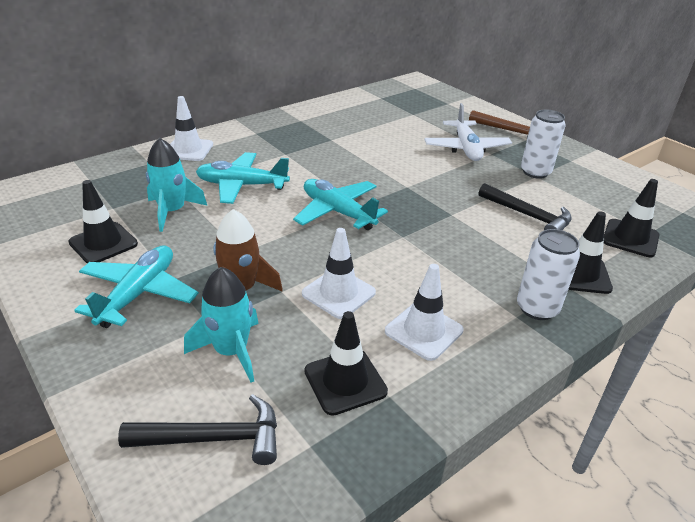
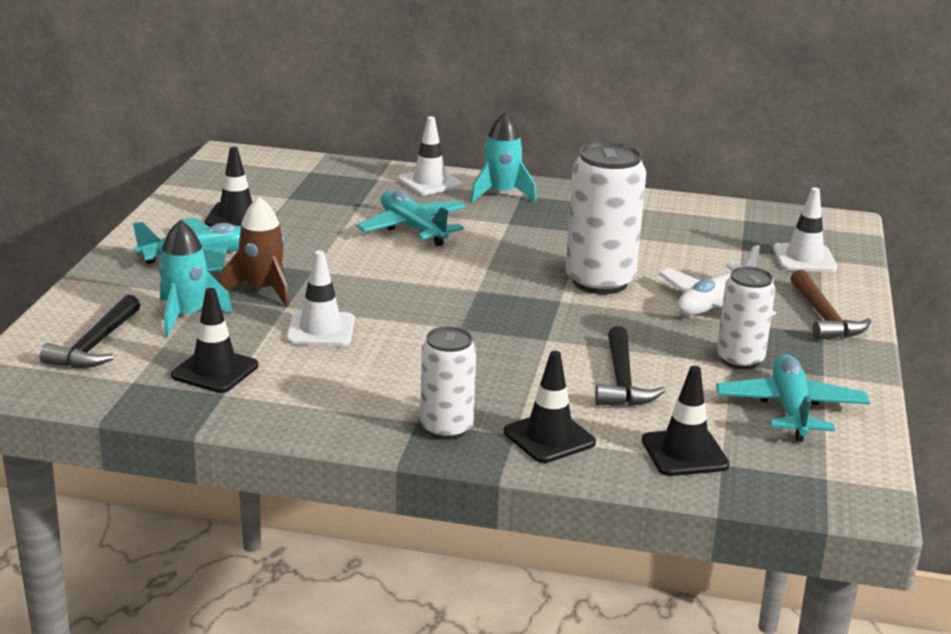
camera: 50 degrees right, 10 degrees down
(172, 211) = (321, 220): turquoise rocket -> turquoise rocket (501, 194)
(213, 438) = (95, 345): black hammer -> black hammer turned 60 degrees clockwise
(338, 212) = (446, 285): turquoise plane -> turquoise plane (790, 409)
(399, 164) = (599, 281): none -> white can
(423, 331) = (326, 383): white traffic cone -> white traffic cone (804, 259)

